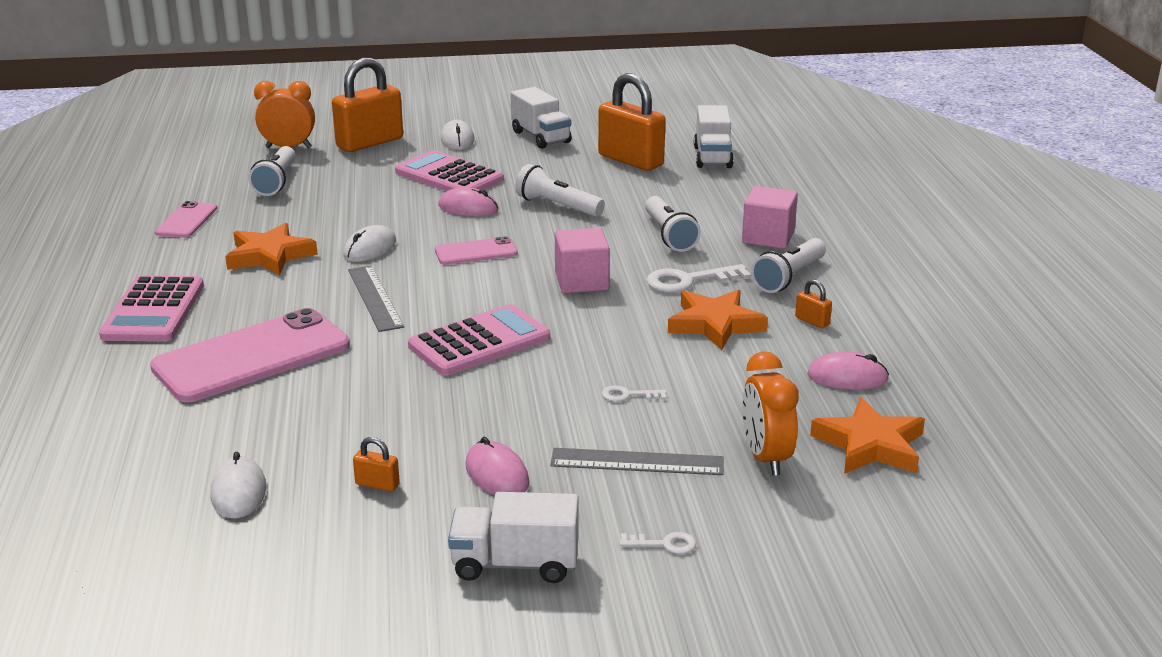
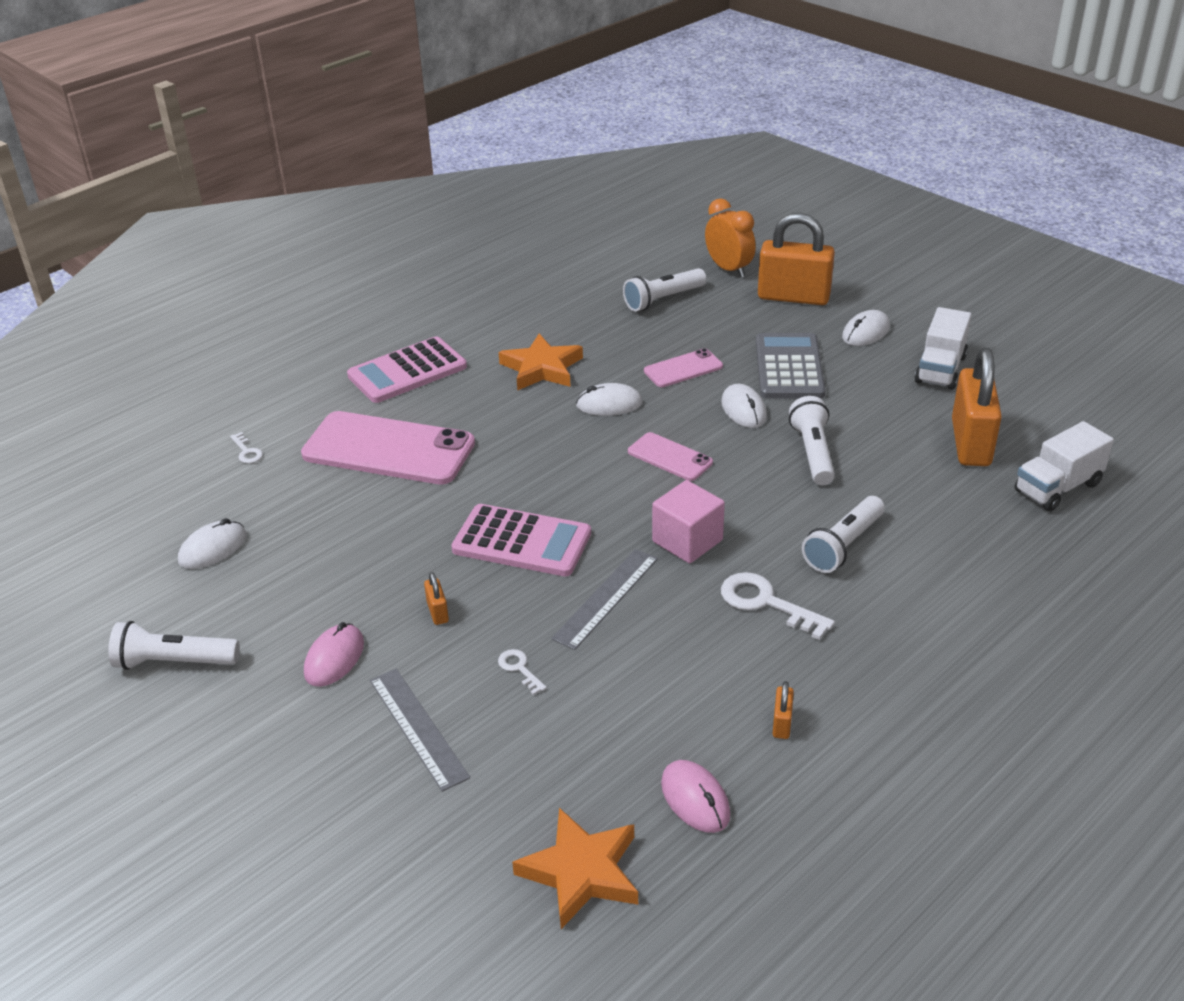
camera: 55 degrees right, 10 degrees up
(187, 220) = (551, 303): pink phone -> pink phone (683, 369)
(375, 298) = (534, 452): grey ruler -> grey ruler (606, 598)
(377, 484) = (272, 605): orange padlock -> orange padlock (437, 612)
(449, 176) = (789, 367): pink calculator -> grey calculator
(468, 208) = (743, 410): pink mouse -> white mouse
(515, 564) = (222, 733): white truck -> none
(664, 544) = (309, 805): white key -> white key (247, 451)
(715, 324) = (701, 661): orange star -> none
(765, 458) = (494, 807): orange clock -> none
(768, 237) = (925, 611): pink cube -> none
(789, 277) = (855, 665): white flashlight -> white flashlight (174, 662)

